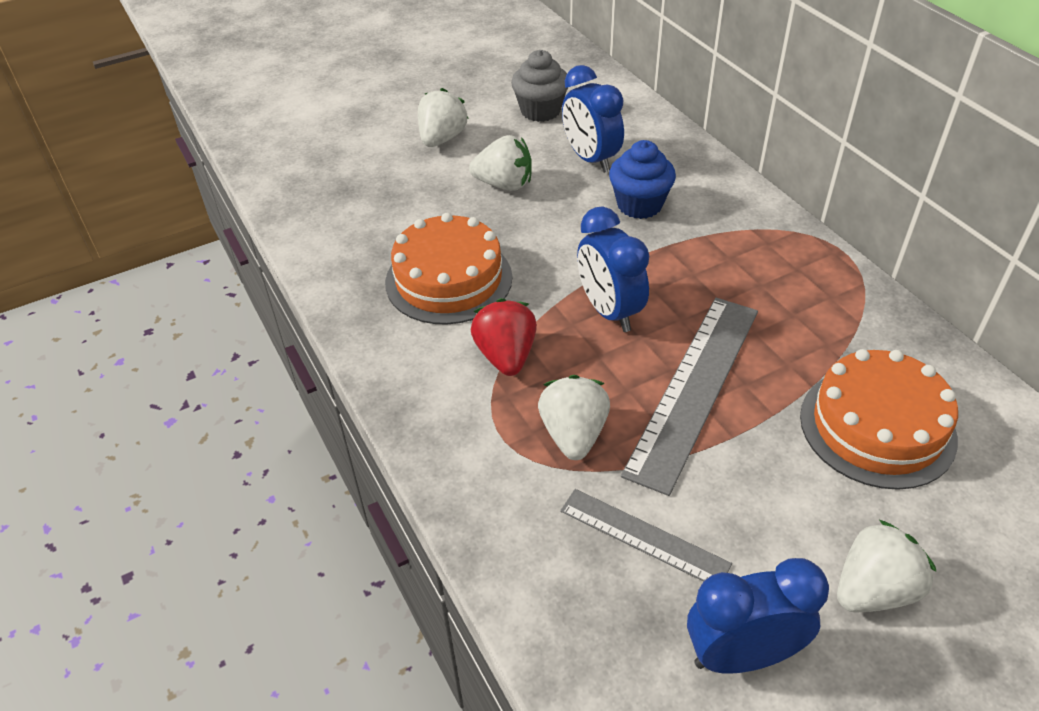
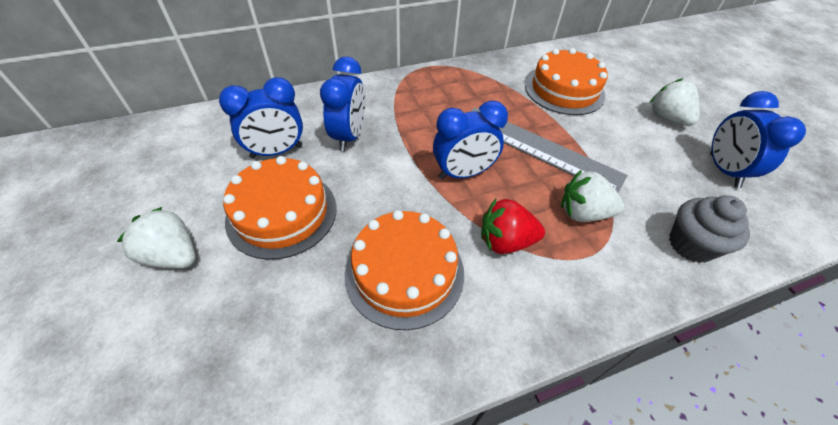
camera: 85 degrees left, 5 degrees up
(504, 184) = (282, 213): white strawberry -> orange cake
(540, 111) = (181, 171): grey cupcake -> grey cupcake (690, 245)
(639, 205) = (349, 136): blue cupcake -> blue clock
(643, 537) = (659, 193): grey ruler -> none

